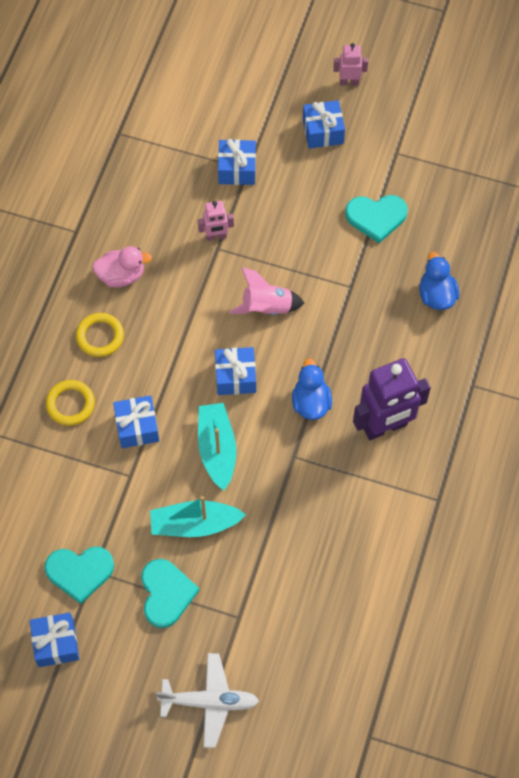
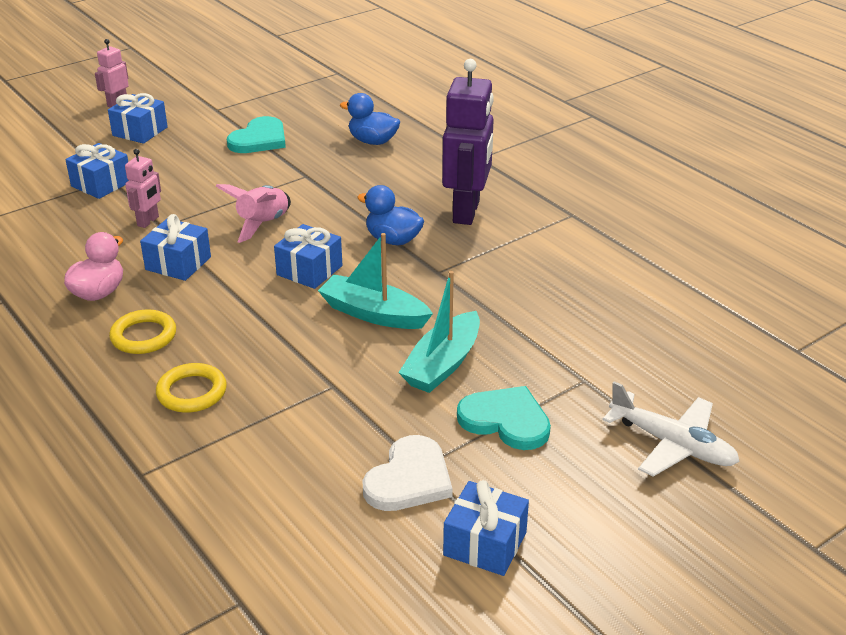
camera: 55 degrees left, 30 degrees down
(80, 572) = (409, 479): turquoise heart -> white heart
(137, 427) = (282, 356): blue gift -> blue gift (178, 263)
(210, 702) = (672, 444): white plane -> white plane turned 90 degrees clockwise

